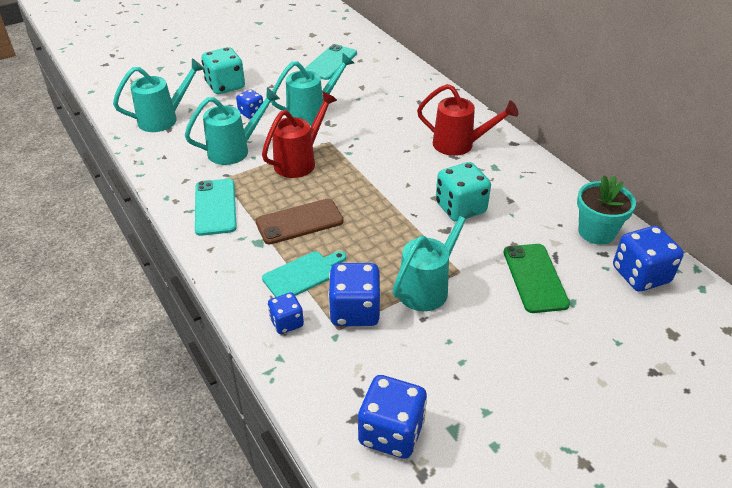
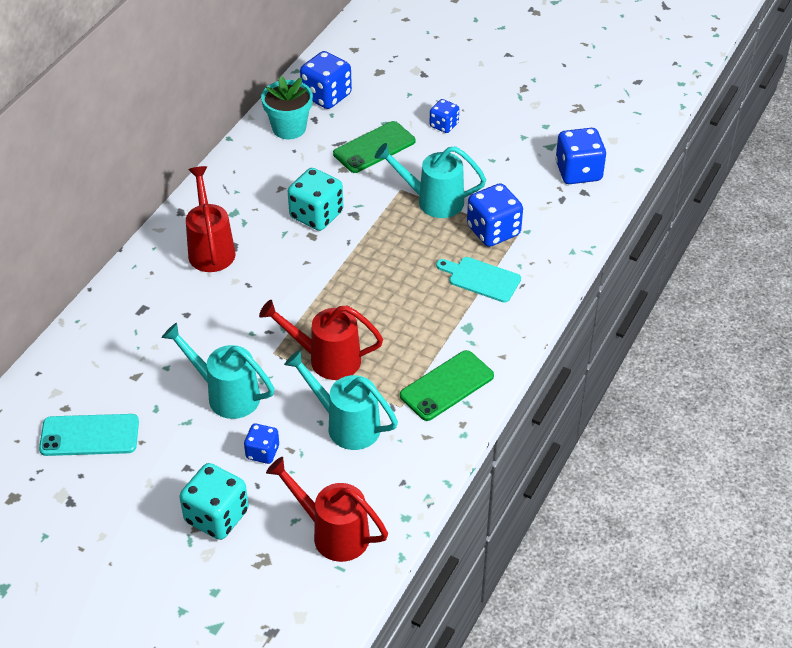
camera: 120 degrees left, 5 degrees up
(163, 119) = (333, 533): turquoise watering can -> red watering can
(215, 207) = (447, 386): turquoise phone -> green phone
(286, 323) = (538, 263): blue dice -> blue dice (444, 125)
(299, 222) = (419, 313): brown phone -> none

